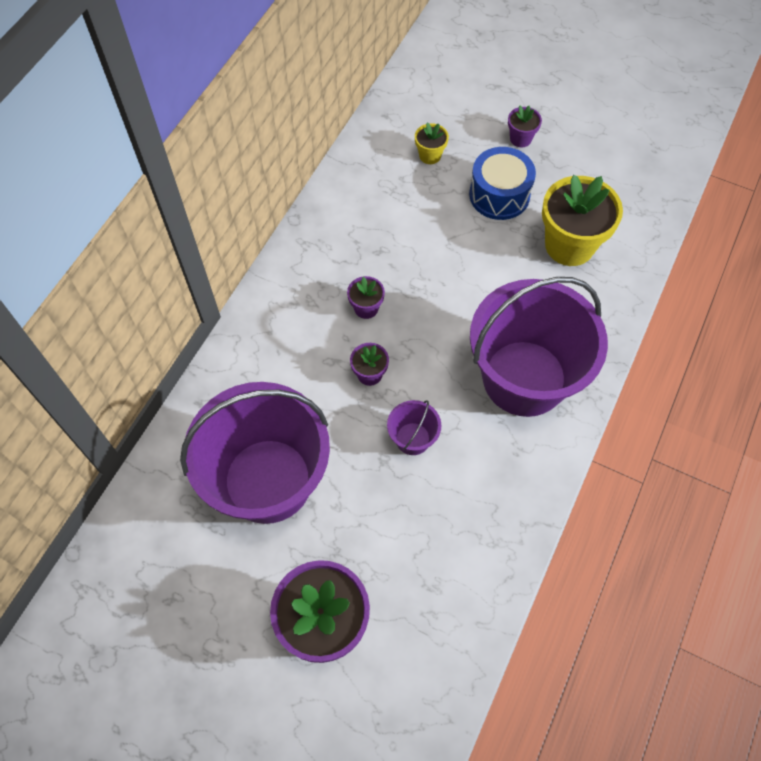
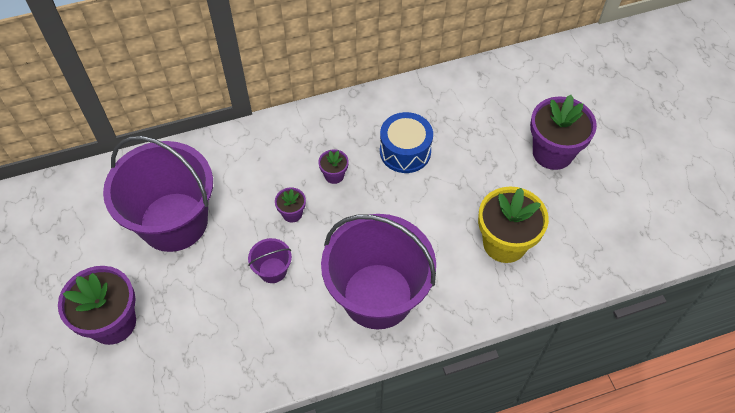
camera: 45 degrees right, 5 degrees down
(430, 155) = (479, 118): yellow flower pot -> none
(499, 195) = (495, 176): blue drum -> blue drum (405, 151)
(520, 139) = (552, 153): purple flower pot -> purple flower pot, size x2.12

